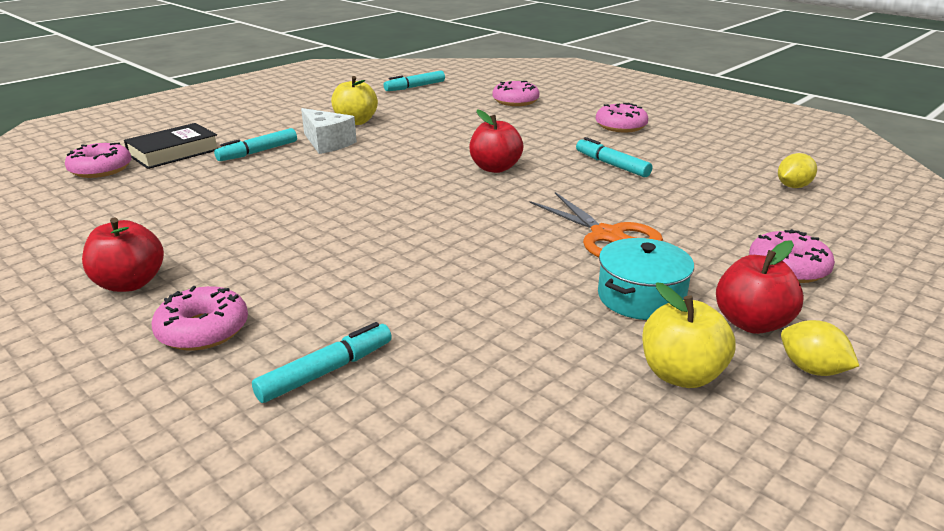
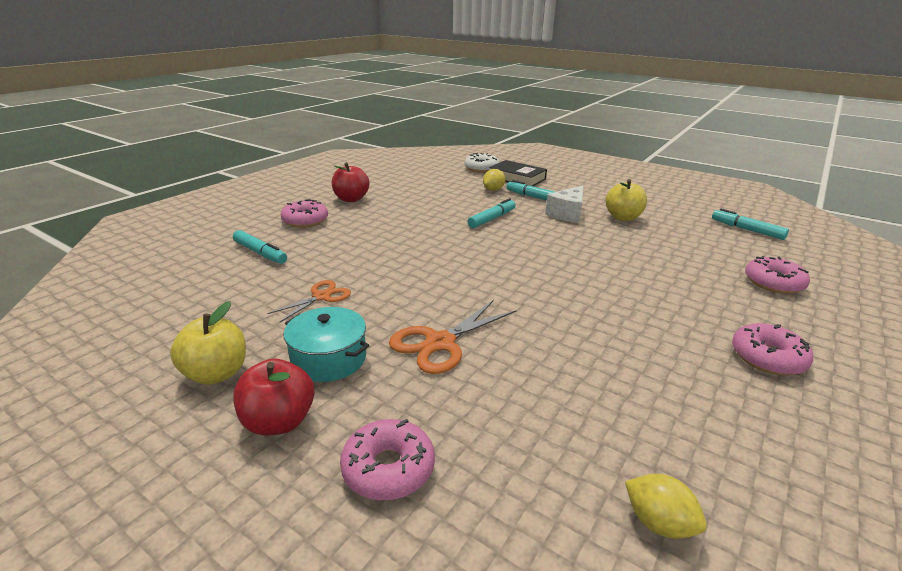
camera: 80 degrees right, 0 degrees up
(101, 169) = (481, 168): pink donut -> white donut
(495, 168) = (564, 282): red apple -> none
(498, 305) = (321, 297): none -> orange scissors
(611, 165) = (621, 348): turquoise marker -> turquoise marker (492, 219)
(811, 369) = (198, 451): yellow lemon -> yellow lemon (493, 190)

